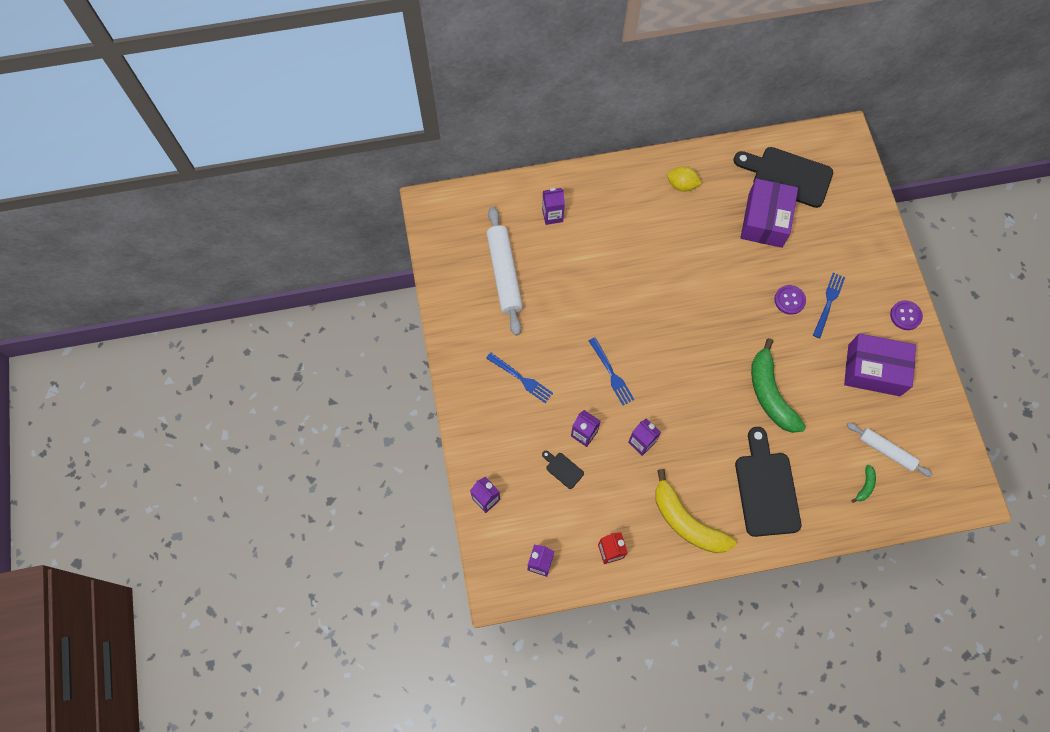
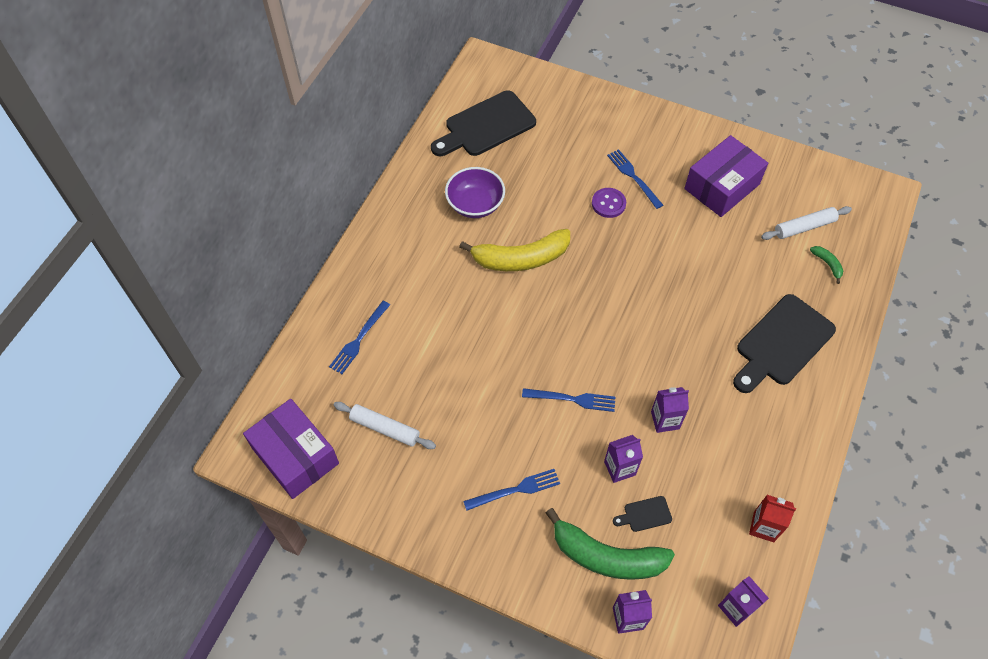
camera: 55 degrees left, 10 degrees down
(504, 274) = (385, 428): white rolling pin -> white rolling pin, size x0.62
(552, 215) = (358, 340): purple carton -> blue fork
(682, 185) = (424, 210): yellow lemon -> none
(686, 521) = (774, 434): yellow banana -> yellow banana (520, 258)
(714, 214) = (475, 204): none -> purple bowl
(765, 220) = (515, 170): purple box -> purple box (295, 456)
(766, 488) = (782, 343): black cutting board -> black cutting board turned 75 degrees counterclockwise
(770, 393) = (689, 278): green banana -> green banana (606, 556)
(905, 316) = (687, 132): purple button -> none

